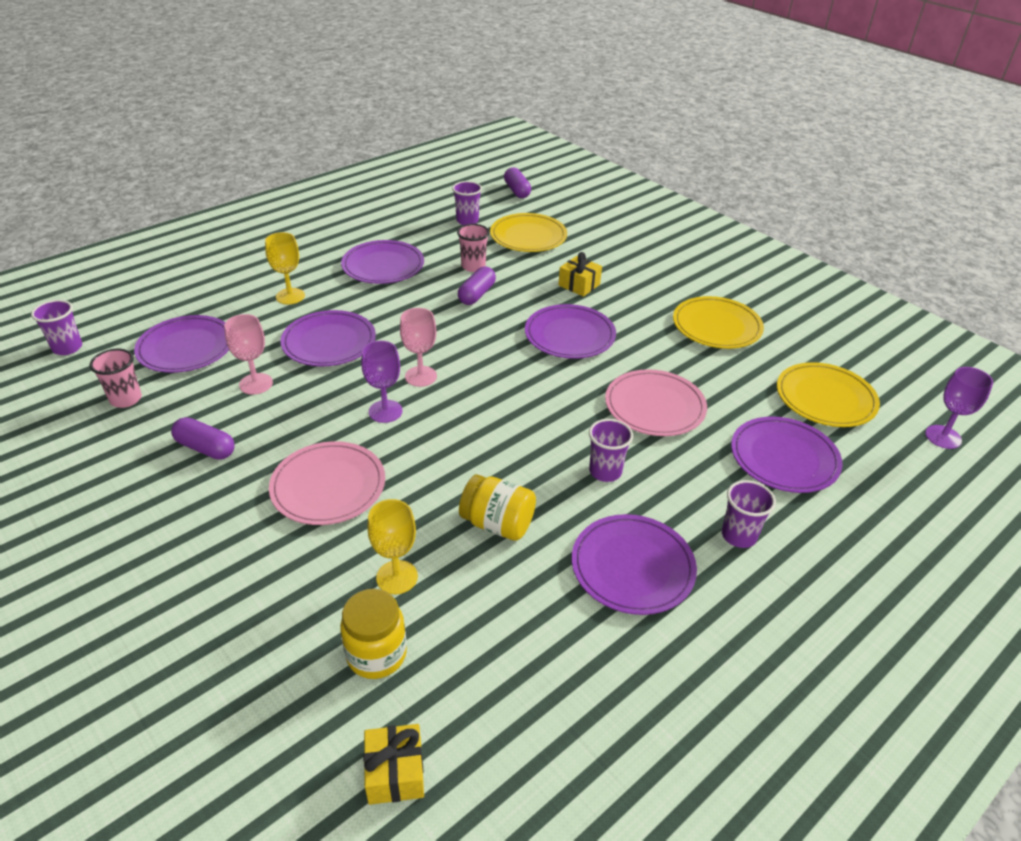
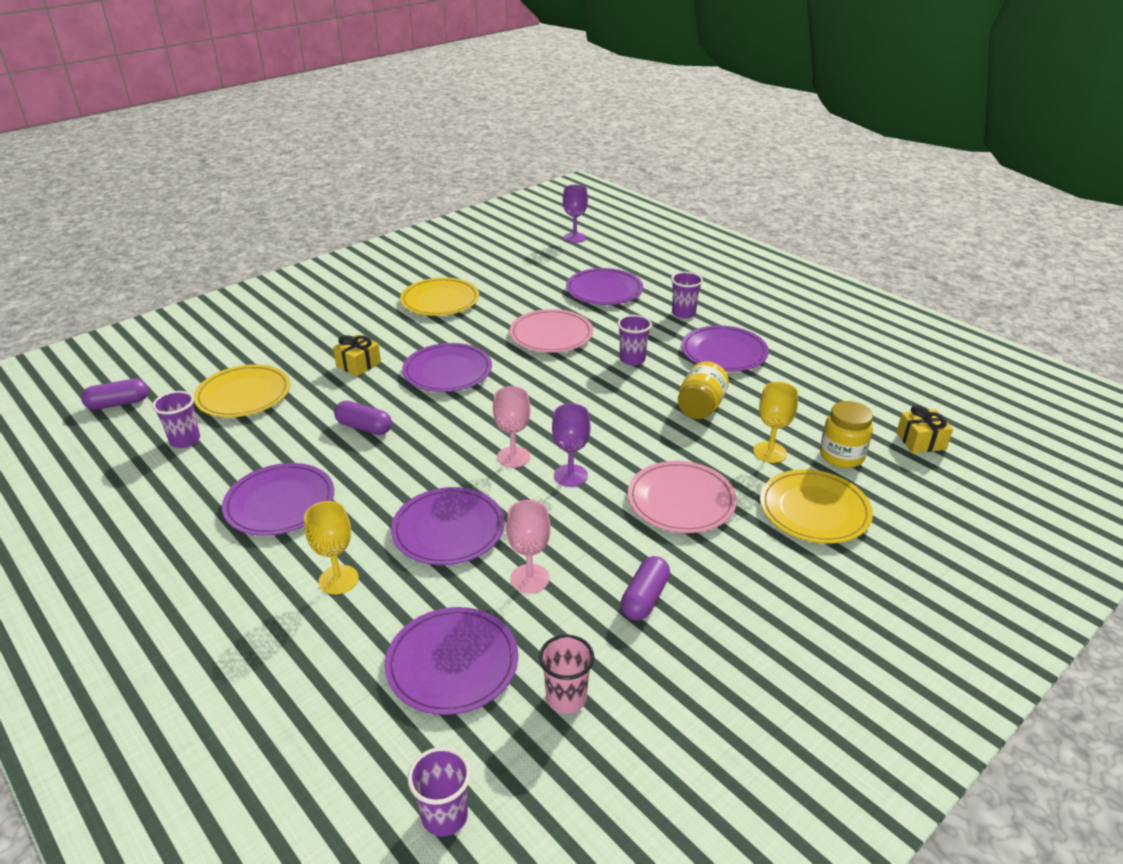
camera: 90 degrees left, 5 degrees down
(473, 266) = (302, 432): pink cup -> none
(825, 398) = (536, 269): yellow plate -> yellow plate (814, 510)

